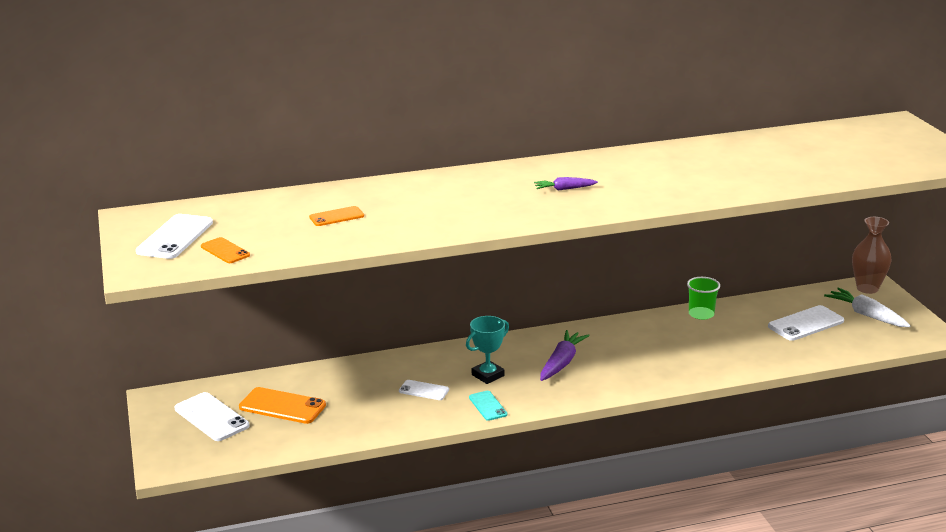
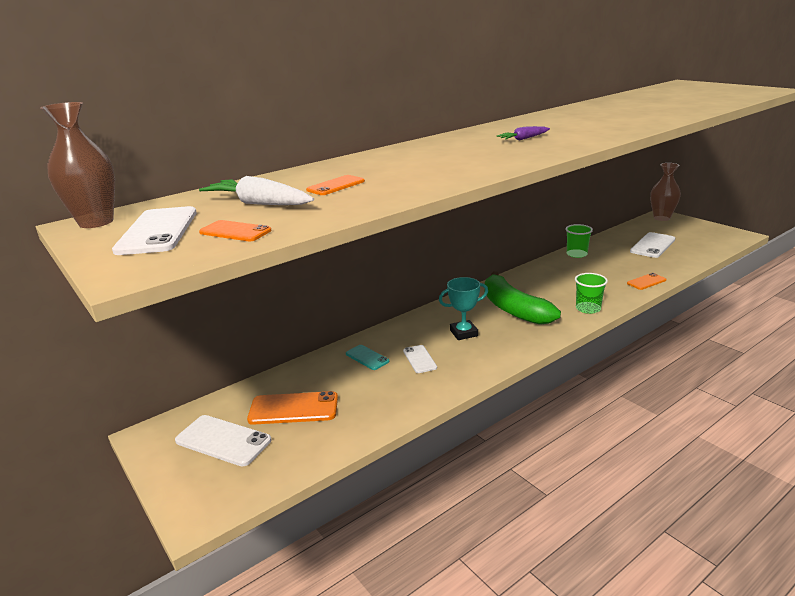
camera: 20 degrees left, 0 degrees up
(139, 217) = (96, 222): none -> brown vase
(424, 390) = (419, 359): white phone -> white phone turned 75 degrees clockwise
(487, 406) = (488, 358): turquoise phone -> turquoise phone (367, 357)
(488, 375) = (463, 333): turquoise trophy -> turquoise trophy turned 45 degrees clockwise
(561, 363) = (513, 309): purple carrot -> green banana
(639, 381) = (588, 308): none -> green cup
(740, 367) = (646, 282): none -> orange phone
(866, 315) = (683, 232): white carrot -> white carrot (259, 204)

